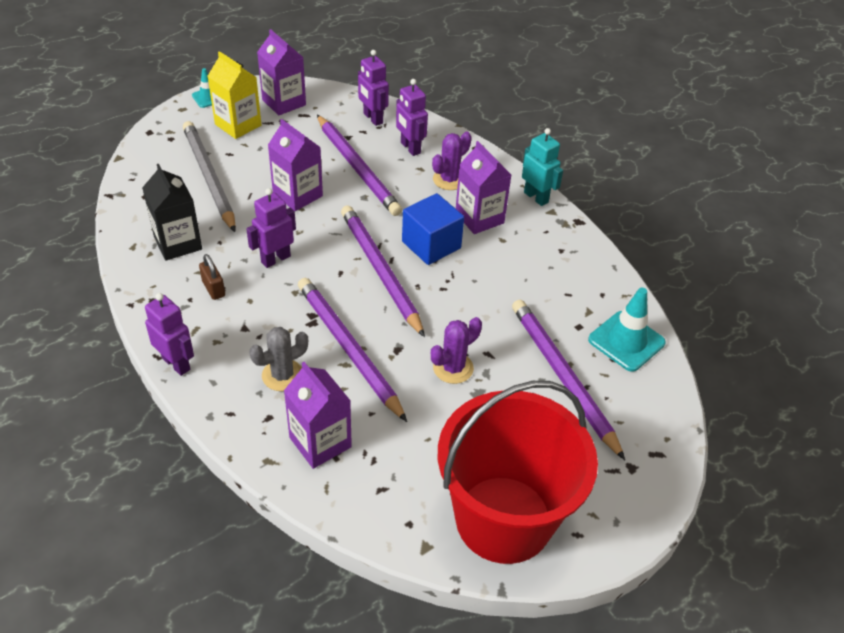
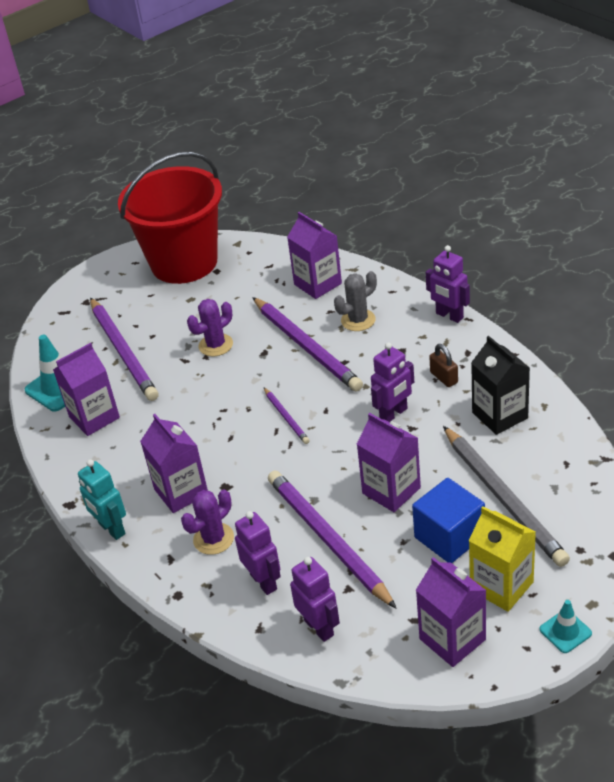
camera: 175 degrees left, 5 degrees down
(380, 271) = (286, 417): purple pencil -> purple pencil, size x0.48
(431, 245) = (235, 452): blue cube -> blue cube (449, 537)
(577, 300) = (94, 417): none -> purple carton

